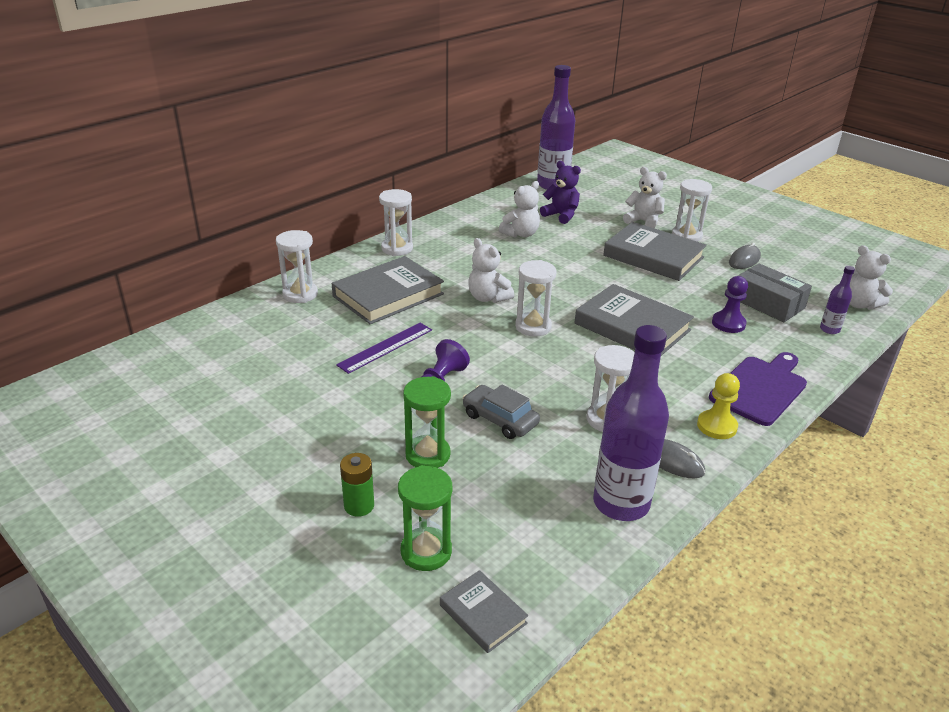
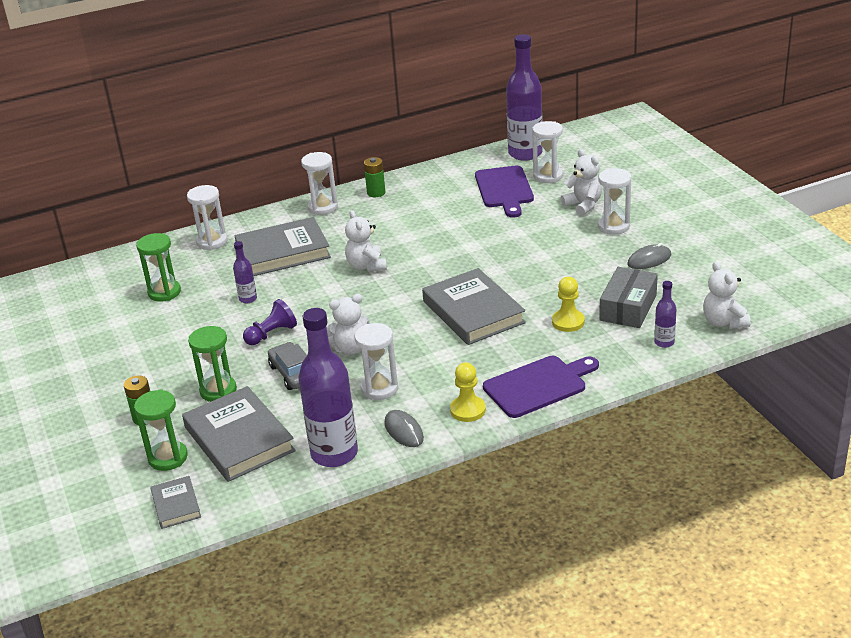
camera: 25 degrees right, 0 degrees up
(281, 354) = (164, 292): none -> green hourglass
(385, 347) = (248, 299): purple ruler -> purple bottle
(441, 230) = (376, 193): none -> green battery
(521, 234) = (448, 205): white teddy bear -> white teddy bear (350, 348)
(533, 327) = (384, 299): white hourglass -> white hourglass (548, 176)
(561, 215) = (504, 189): purple teddy bear -> purple cutting board
(653, 256) = (558, 245): grey book -> grey book (239, 439)
(728, 323) = (568, 322): purple pawn -> yellow pawn
(768, 303) = (628, 308): grey box -> grey box turned 45 degrees clockwise

